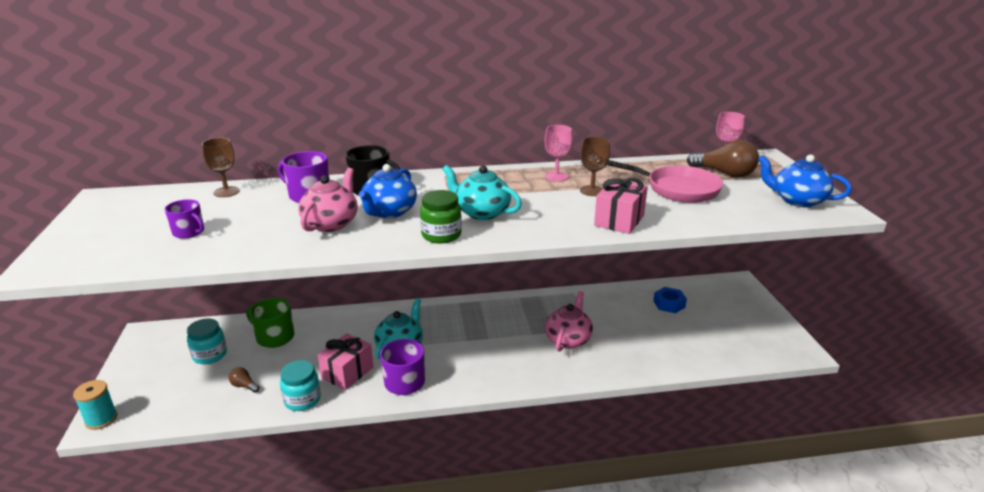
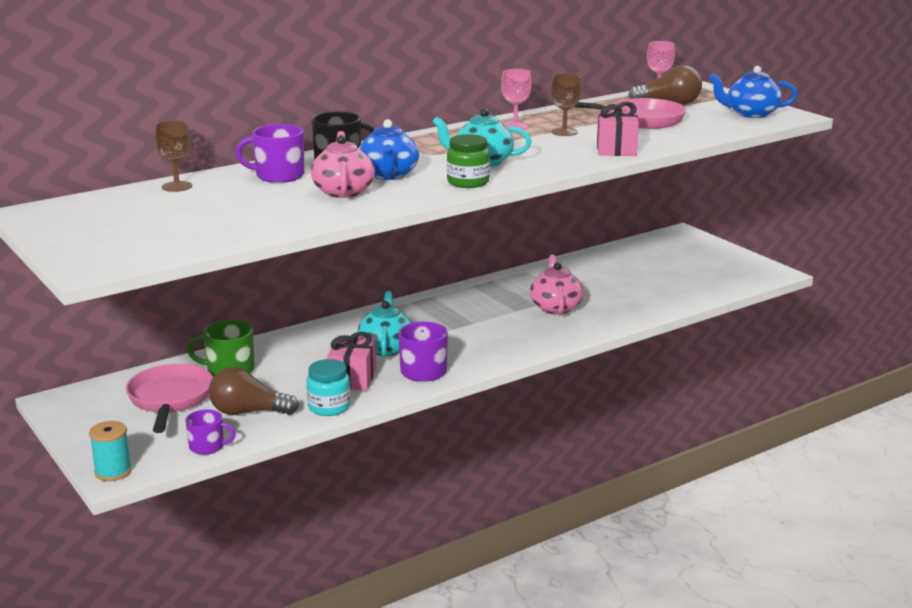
camera: 25 degrees left, 5 degrees down
(189, 232) = (200, 220): purple mug -> purple mug (207, 447)
(210, 355) = (170, 399): turquoise jar -> pink pan
(244, 386) = (248, 412): brown light bulb -> brown light bulb, size x2.06
(669, 304) = (629, 262): blue nut -> none

